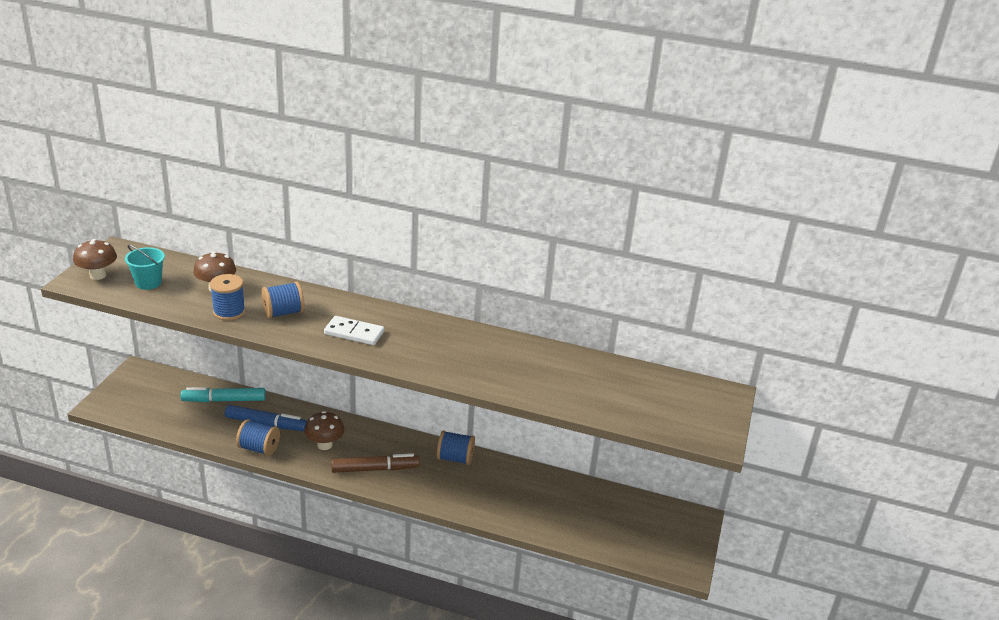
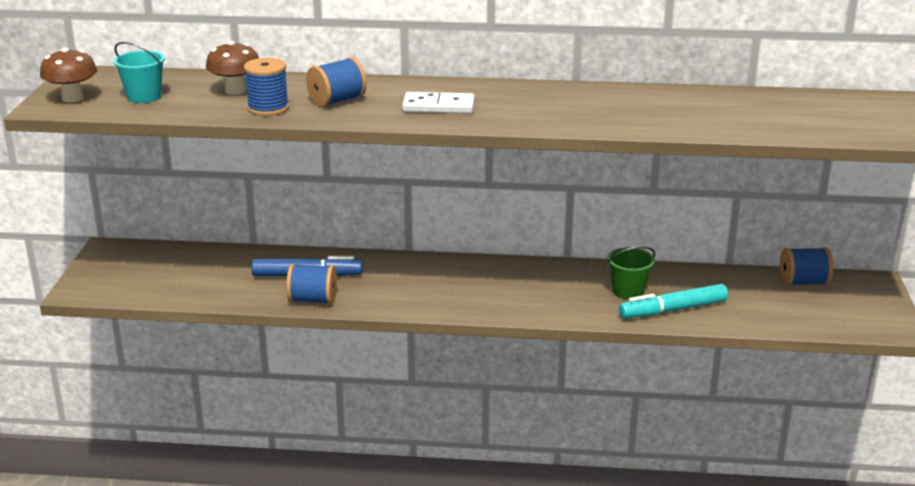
camera: 10 degrees left, 5 degrees down
(224, 400) = (239, 261): turquoise marker -> turquoise marker (673, 310)
(324, 445) = (393, 284): brown mushroom -> none
(375, 469) = (470, 297): brown marker -> none
(455, 458) = (560, 272): blue spool -> blue spool (803, 282)
(497, 487) = (628, 291): none -> green bucket

